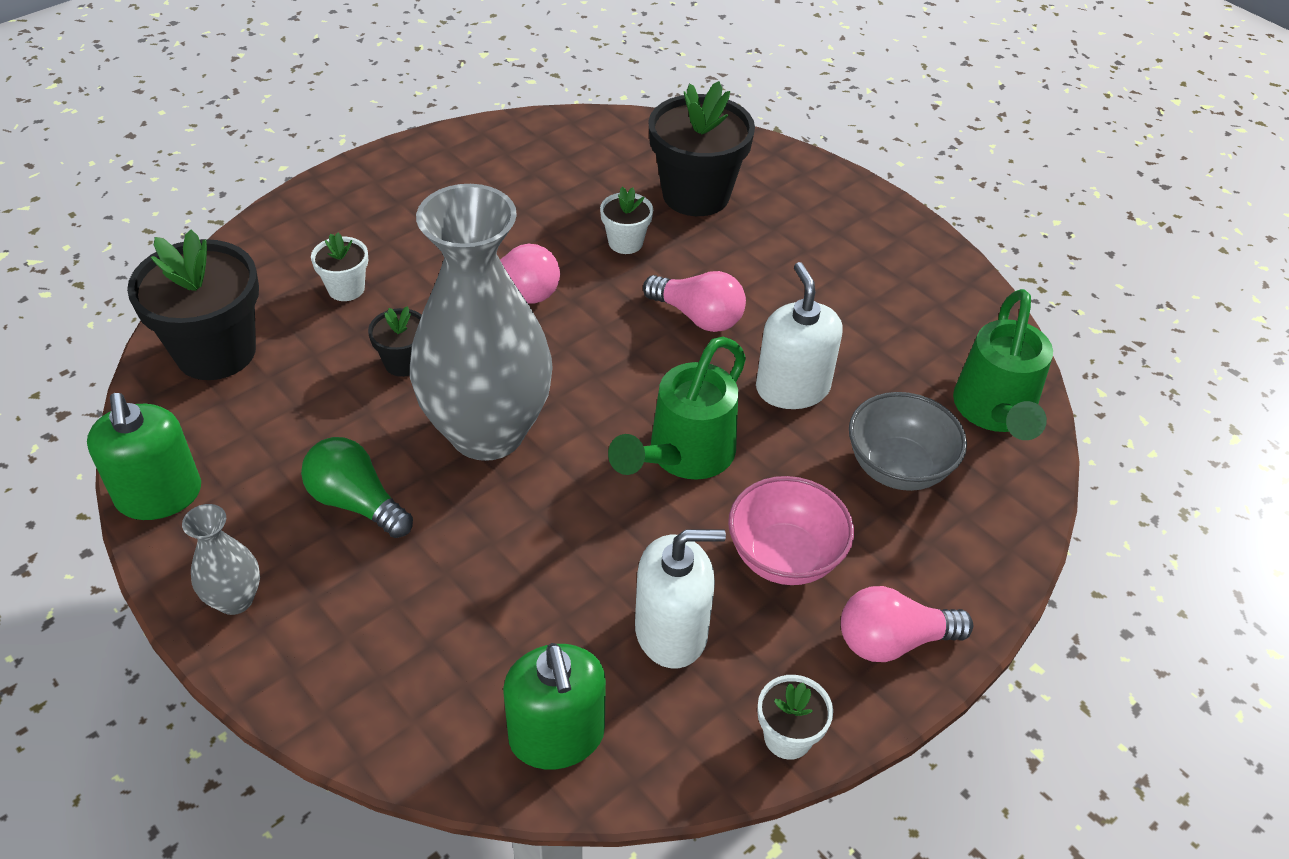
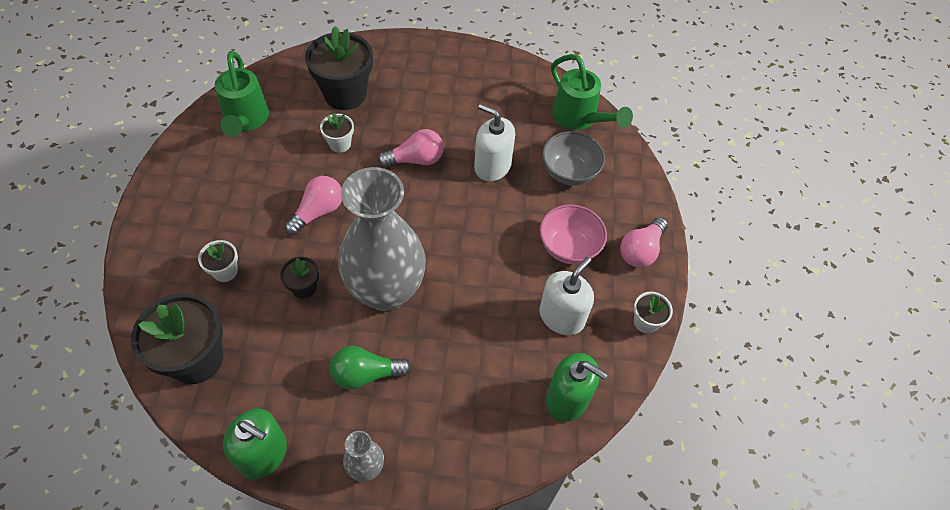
camera: 45 degrees left, 10 degrees up
(683, 457) = (483, 234): green watering can -> green watering can (246, 120)

